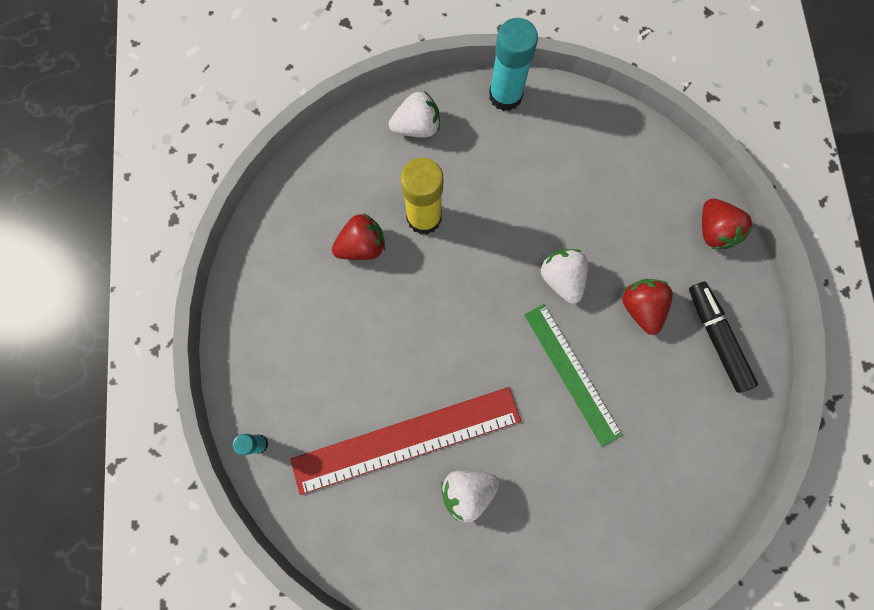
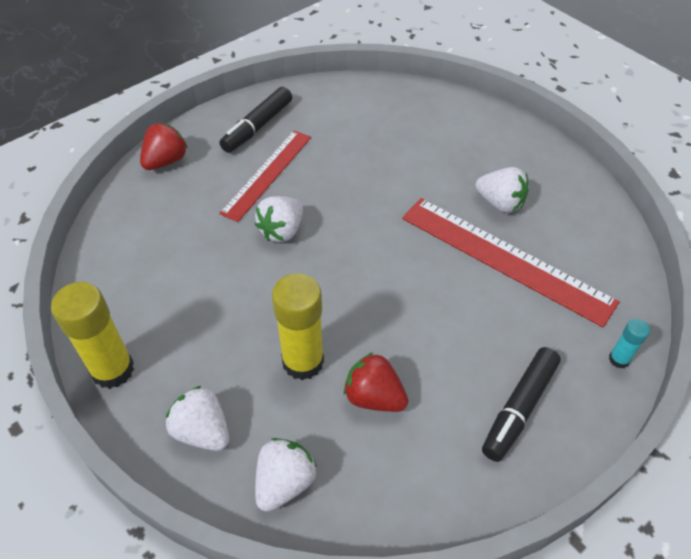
camera: 125 degrees left, 25 degrees down
(281, 336) = (519, 408): none -> black marker
(346, 155) = (284, 482): none -> white strawberry
(505, 96) = (113, 370): turquoise glue stick -> yellow glue stick
(571, 373) = (356, 188): green ruler -> none
(641, 308) = (267, 174): red strawberry -> red ruler

